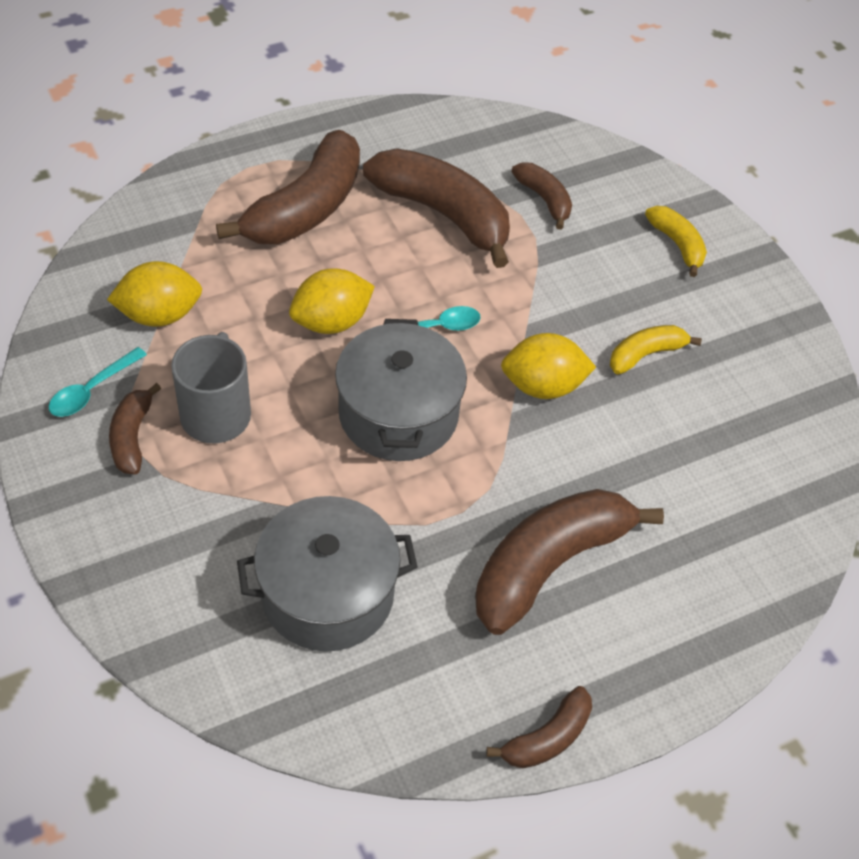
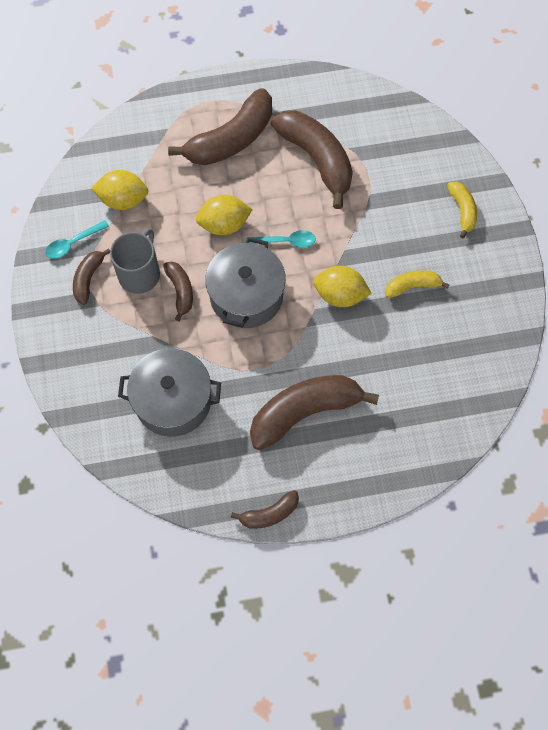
camera: 20 degrees right, 15 degrees up
(544, 199) = (386, 160): brown banana -> brown banana (180, 291)

